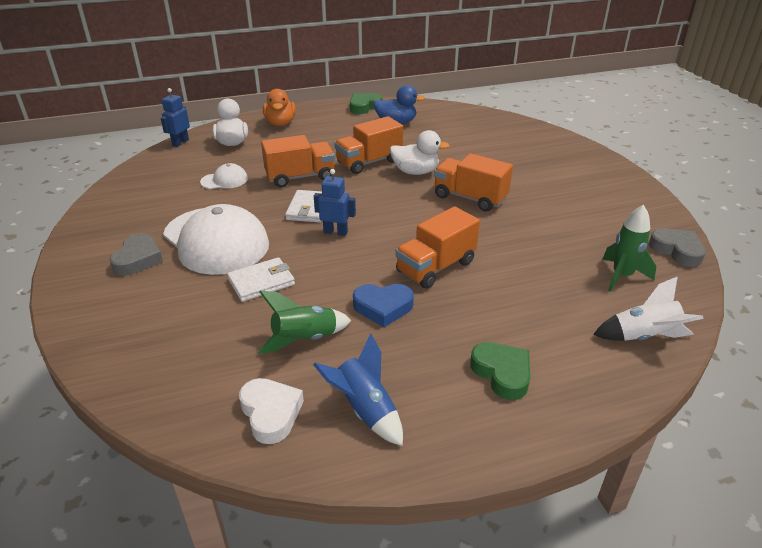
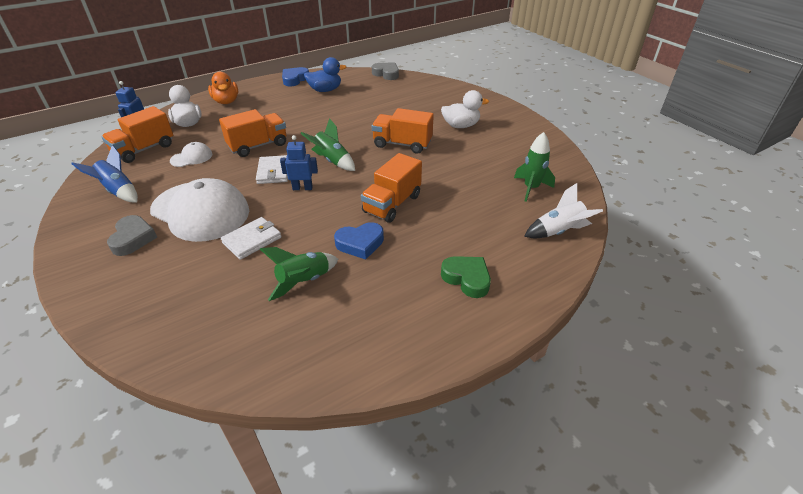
camera: 15 degrees left, 5 degrees up
(271, 413) = (294, 348): white heart -> none
(364, 107) = (294, 79): green heart -> blue heart
(365, 410) = (370, 329): blue rocket -> blue rocket (118, 191)
(369, 162) = (313, 126): orange truck -> orange truck (144, 149)
(379, 206) = (332, 161): none -> green rocket
(415, 172) = (353, 129): white duck -> white duck (461, 126)
(677, 251) = (563, 163): grey heart -> grey heart (386, 74)

